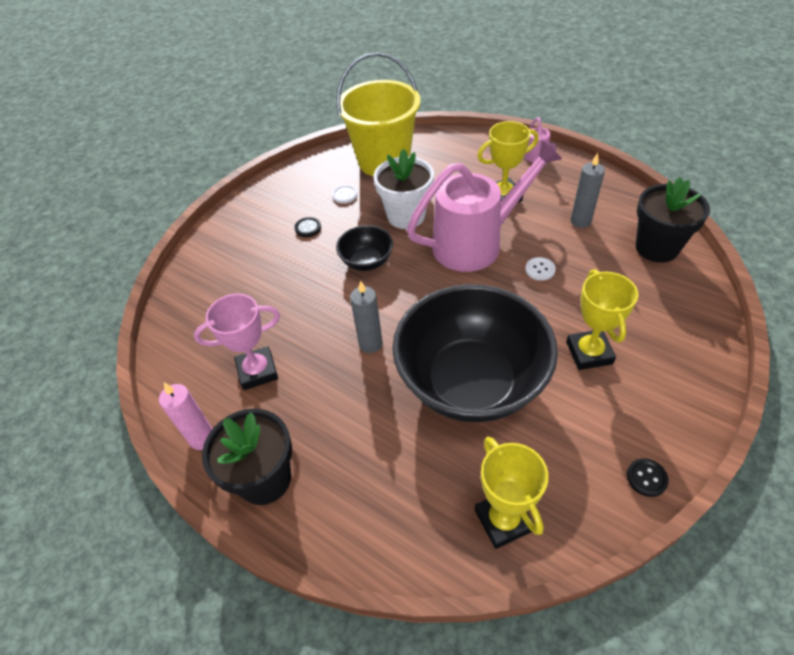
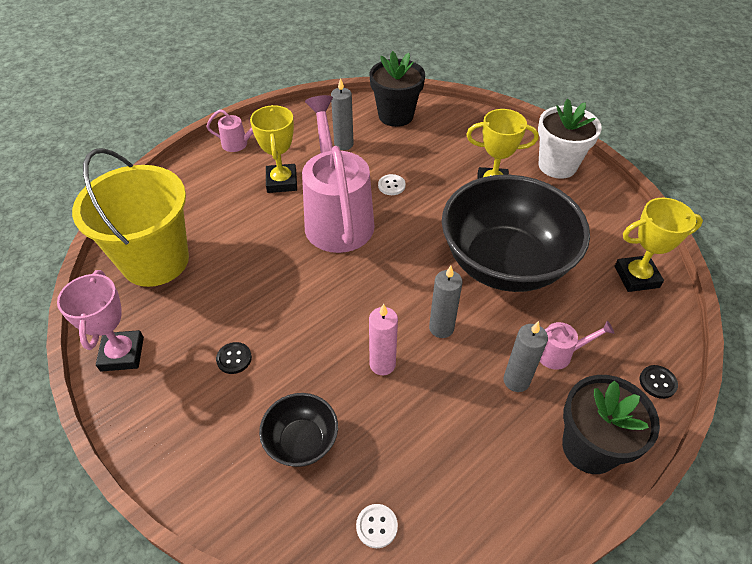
camera: 80 degrees left, 0 degrees up
(202, 438) = (533, 510): pink candle -> pink candle (382, 364)
(257, 371) = (450, 441): pink trophy -> pink trophy (122, 354)
(326, 411) = (516, 380): none -> grey candle
(344, 195) = (195, 310): white button -> white button (376, 526)
(365, 444) = (559, 354): none -> pink watering can
(367, 261) = (322, 309): black bowl -> black bowl (301, 441)
(406, 216) = (267, 261): white flower pot -> white flower pot (557, 165)
(646, 478) = (606, 192): black button -> black button (657, 382)

